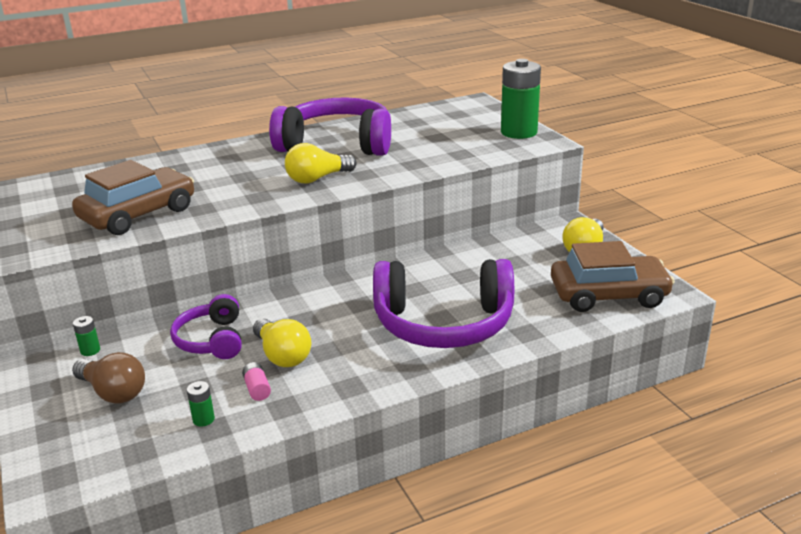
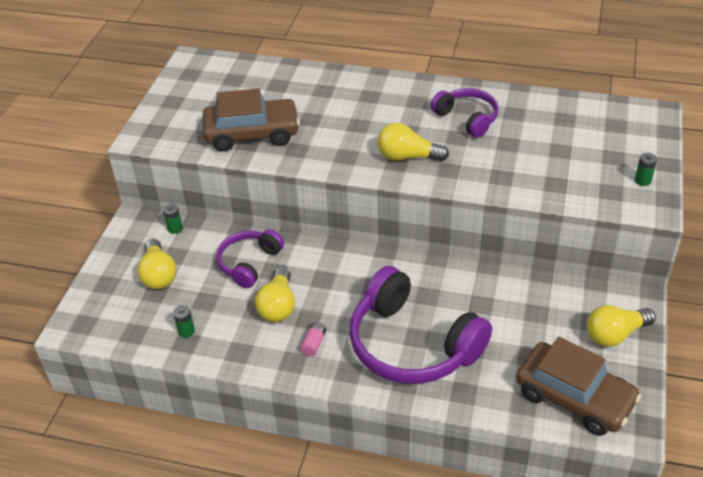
camera: 40 degrees right, 15 degrees up
(113, 392) = (158, 274): brown light bulb -> yellow light bulb
(257, 389) = (237, 326): pink battery -> pink battery (314, 344)
(337, 144) = (467, 118): purple headphones -> purple headphones, size x0.55
(519, 132) = (642, 181): green battery -> green battery, size x0.41

